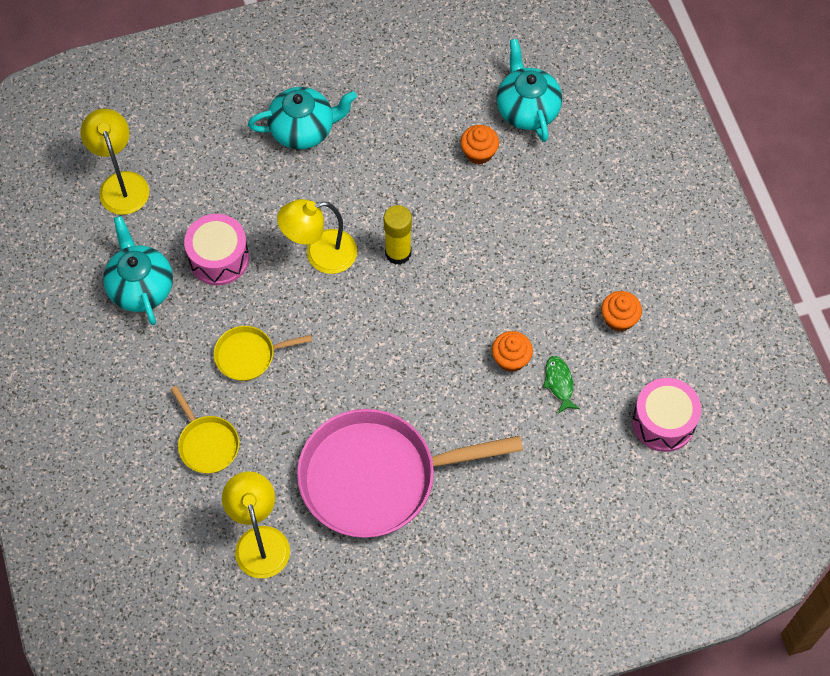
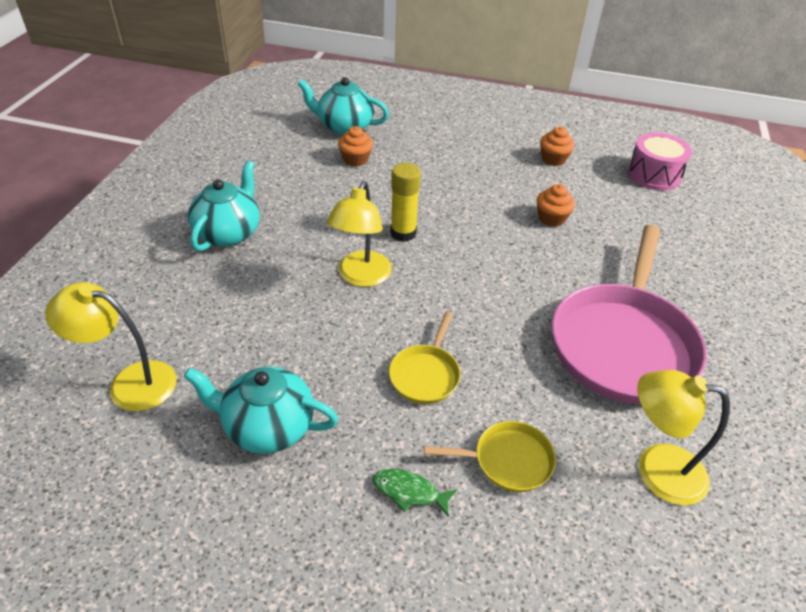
camera: 60 degrees left, 20 degrees down
(219, 258) = (296, 346): pink drum -> none
(559, 383) = (590, 205): green fish -> green fish (409, 492)

